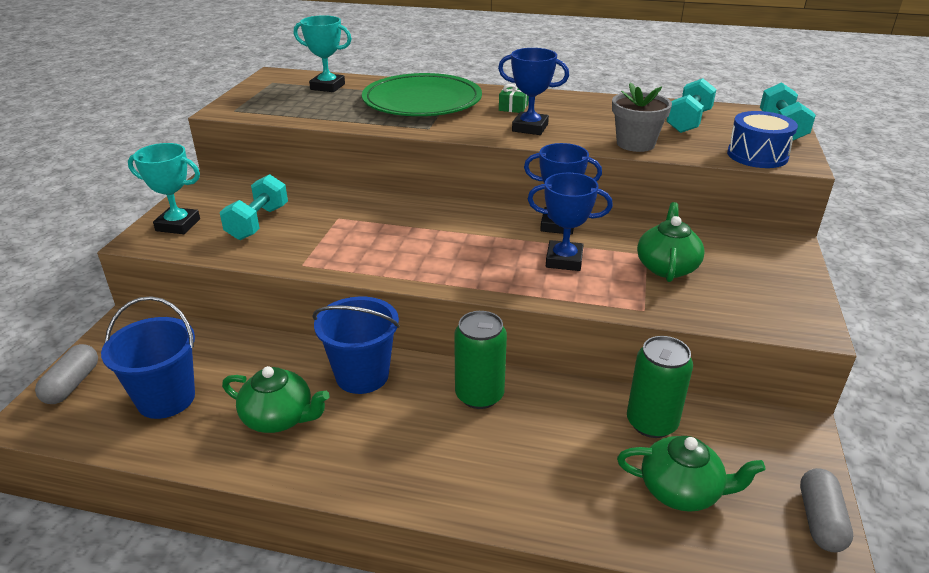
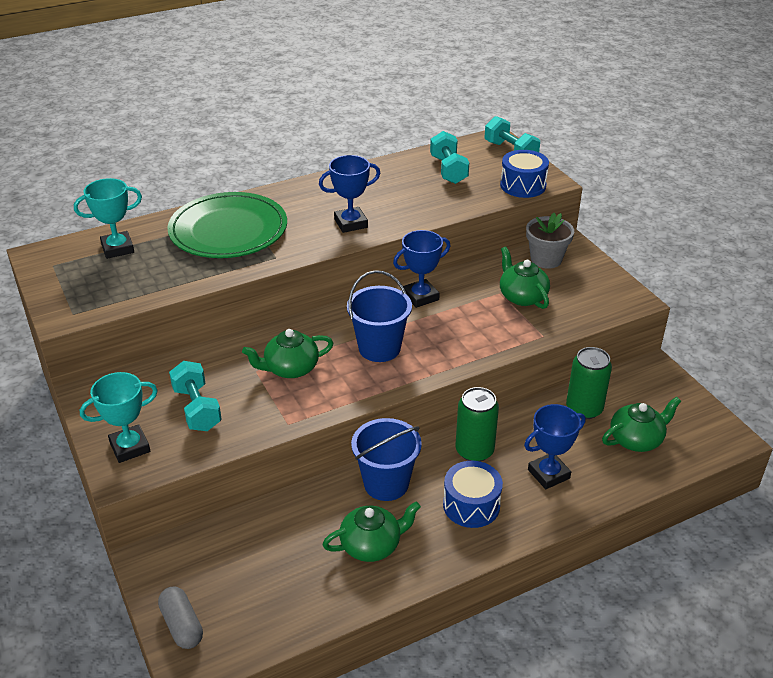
camera: 40 degrees left, 5 degrees up
(166, 399) = (273, 586): blue bucket -> blue bucket (379, 348)
(365, 228) = (290, 368): none -> green teapot
(410, 441) = (471, 505): none -> blue drum
(513, 107) = (310, 206): green gift -> none
(564, 260) = (458, 323): blue trophy -> blue trophy (548, 474)
(635, 144) = (440, 207): grey flower pot -> grey flower pot (546, 259)
(820, 520) = (707, 414): grey capsule -> none

